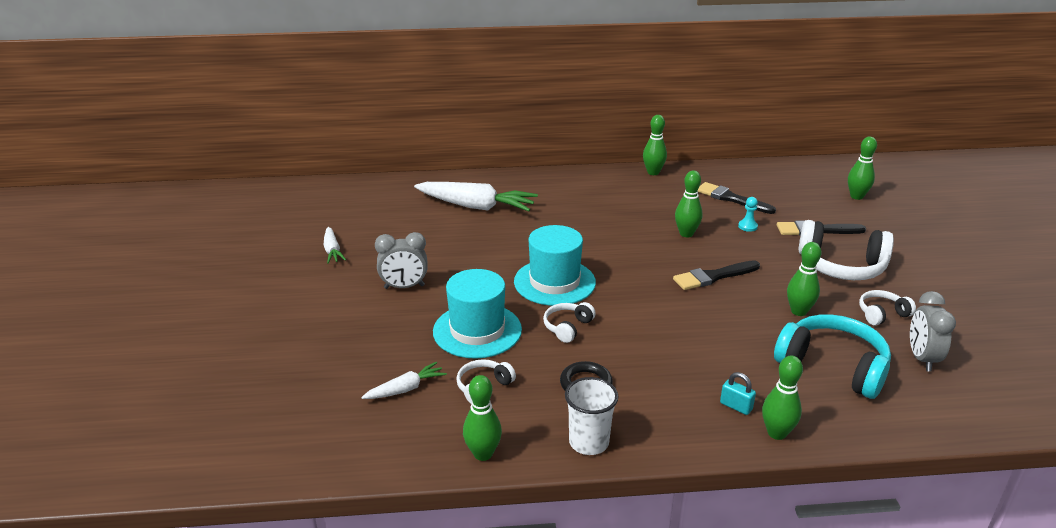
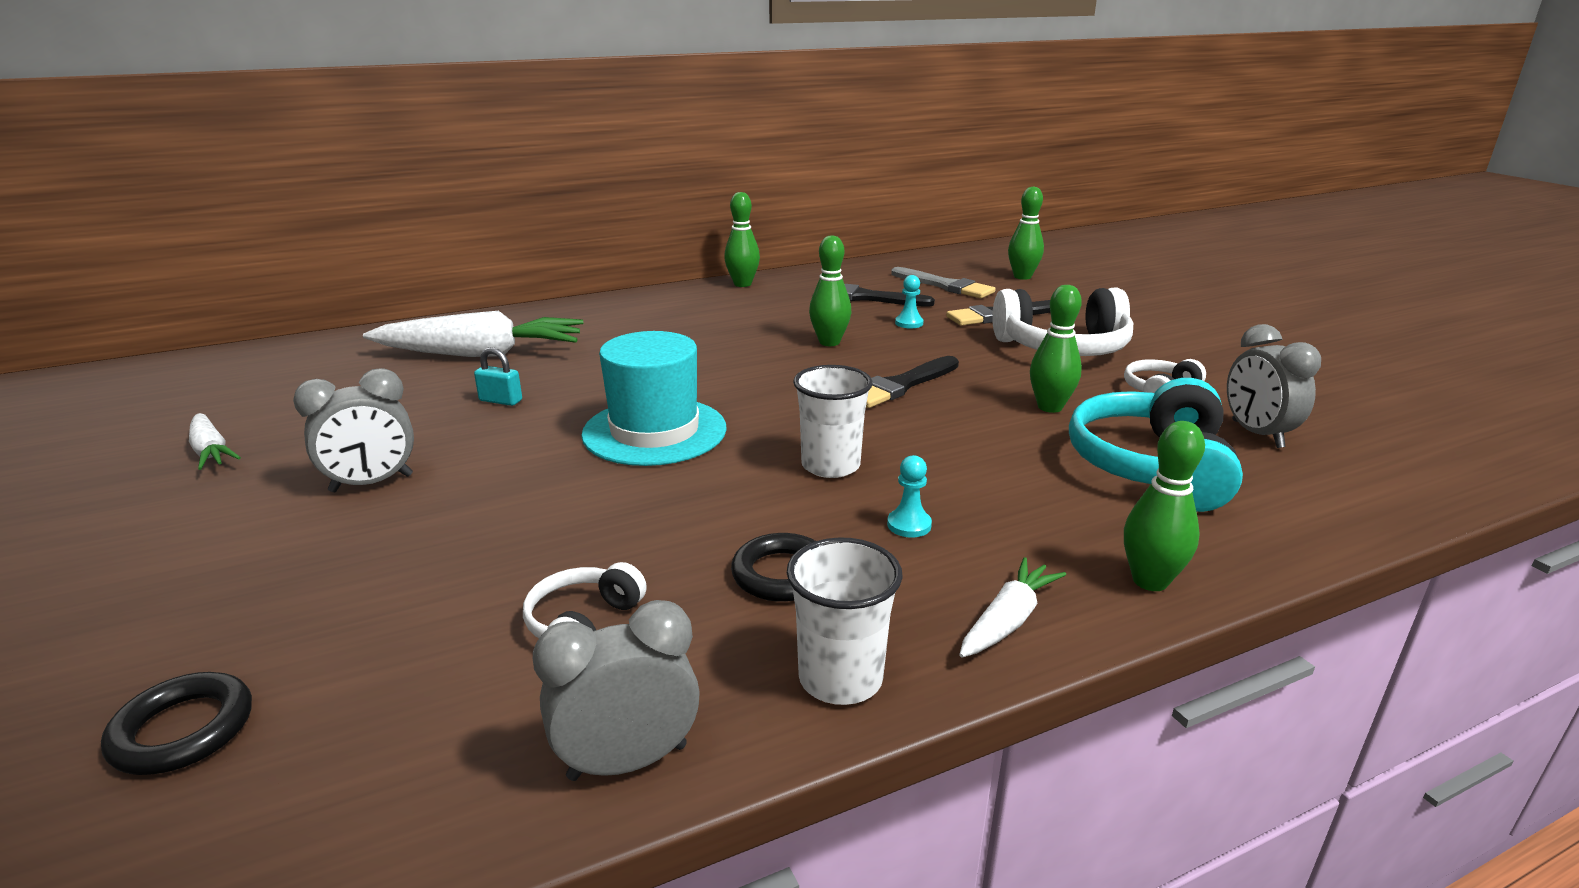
camera: 20 degrees left, 5 degrees down
(316, 395) = (183, 730): none -> black ring
(406, 389) = (411, 665): white carrot -> white carrot (1008, 620)
(477, 330) = (538, 527): turquoise hat -> none
(483, 454) = (627, 761): green bowling pin -> grey clock
(567, 327) = (706, 491): white headphones -> none
(642, 325) = (830, 465): none -> white cup
(665, 371) = (909, 525): none -> turquoise pawn
(736, 406) = (1056, 554): turquoise padlock -> turquoise padlock (500, 401)
(793, 196) = (945, 286): none -> grey brush
(832, 366) = (1152, 467): turquoise headphones -> turquoise headphones turned 90 degrees counterclockwise

